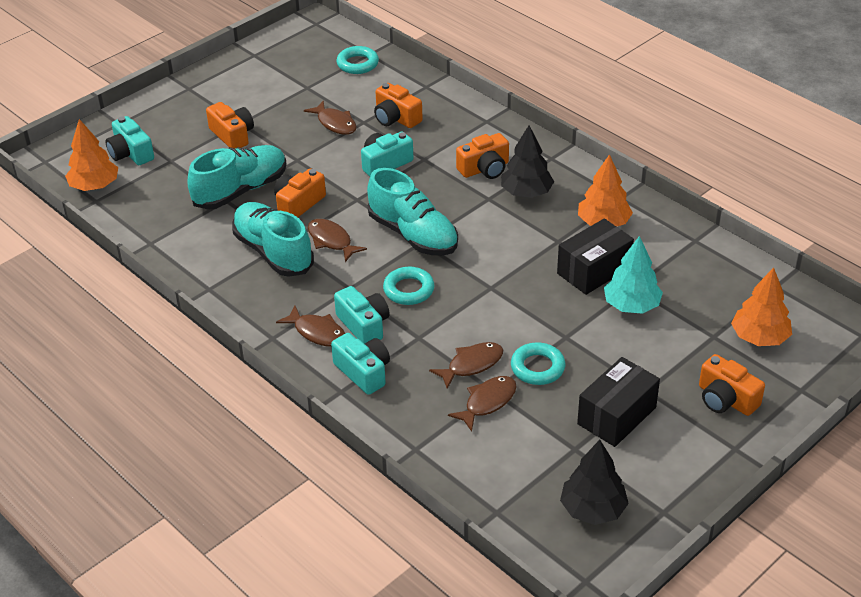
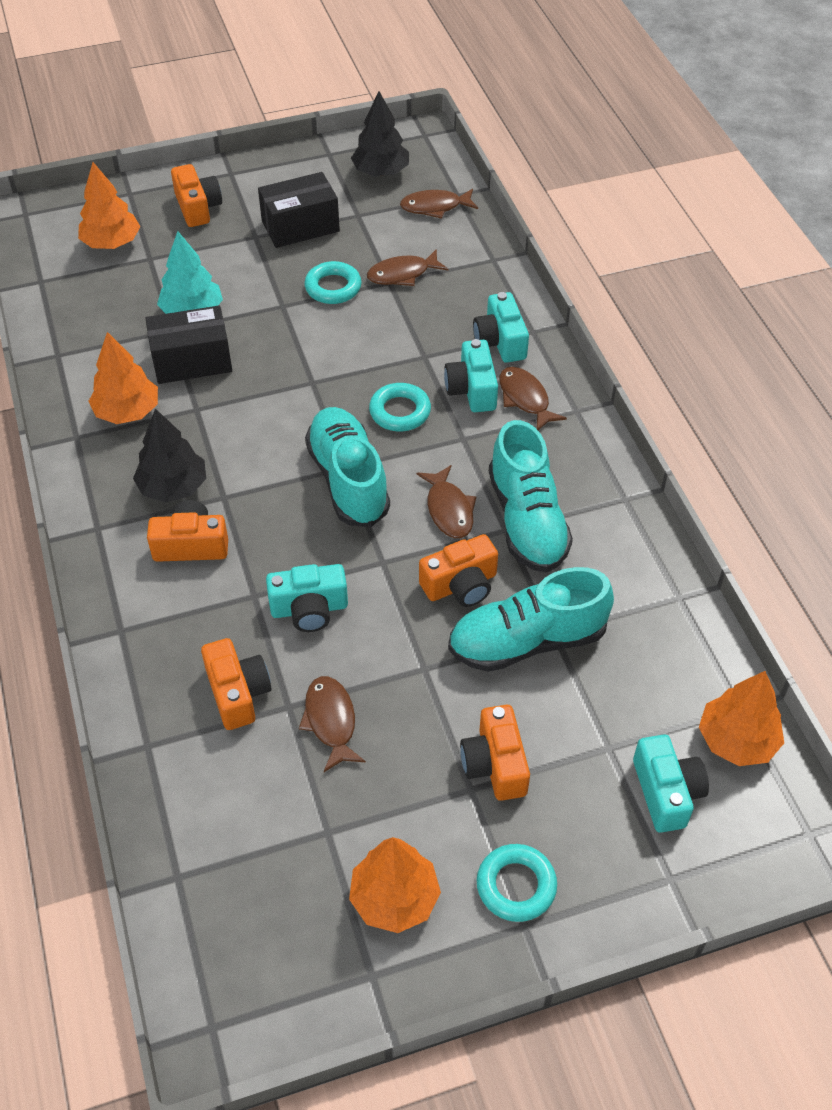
camera: 155 degrees left, 10 degrees up
(258, 78) = (394, 898): none -> orange tree
(357, 64) = (212, 857): turquoise ring -> turquoise ring (516, 886)
(472, 365) = (392, 311): brown fish -> brown fish (435, 207)

